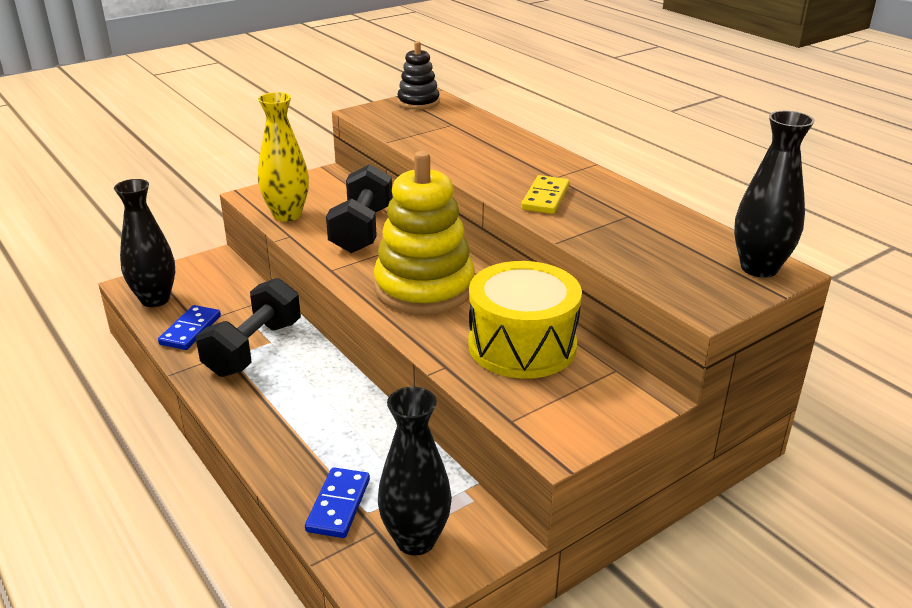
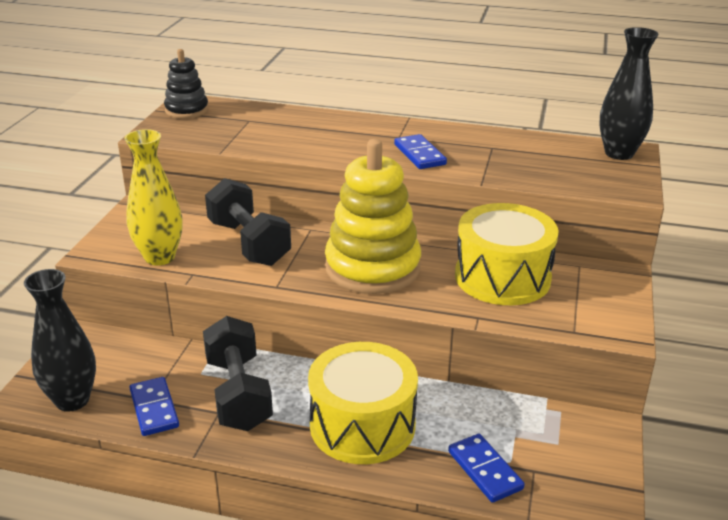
camera: 40 degrees left, 0 degrees up
(301, 417) = (362, 425): none -> yellow drum
(415, 540) = (566, 460): black vase -> none
(545, 198) = (420, 154): yellow domino -> blue domino

